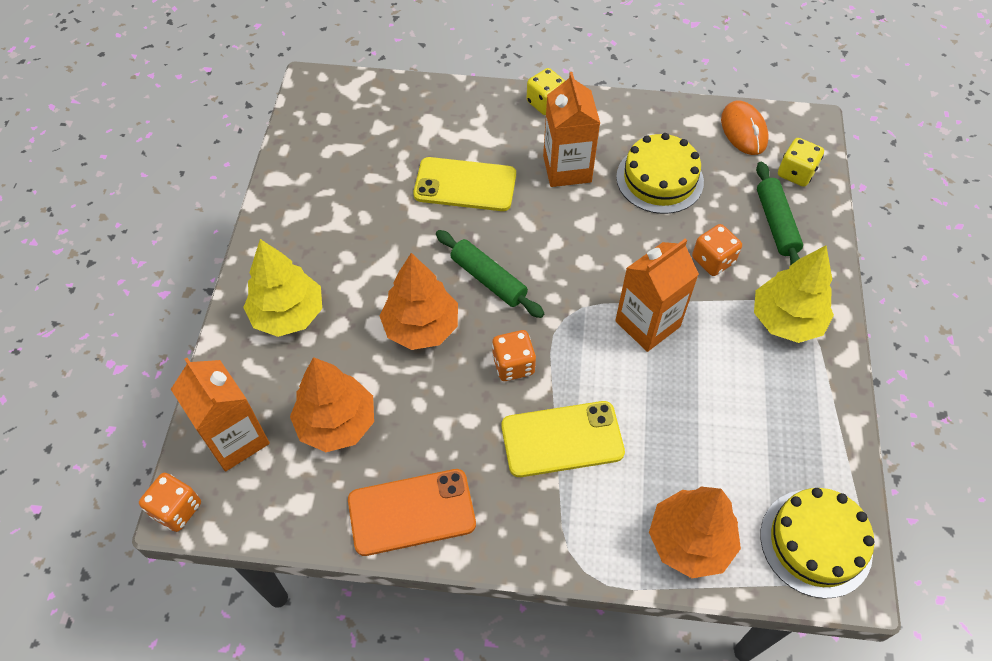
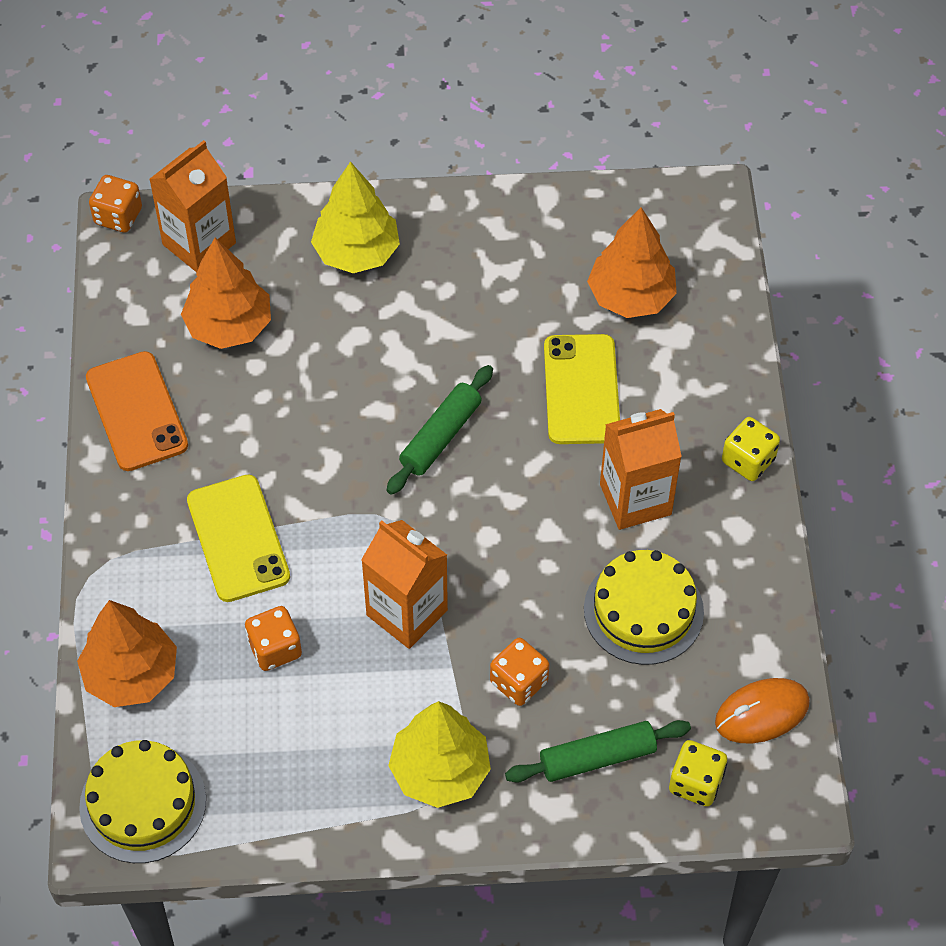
camera: 80 degrees right, 0 degrees up
(421, 327) = (361, 380): orange tree -> orange tree (631, 296)
(513, 365) = (326, 478): orange dice -> orange dice (275, 649)

